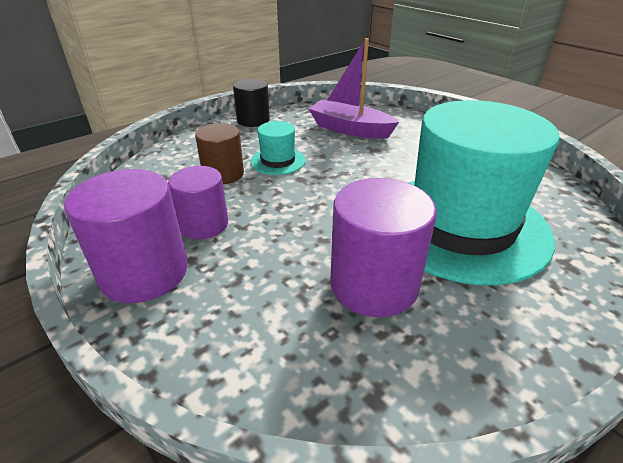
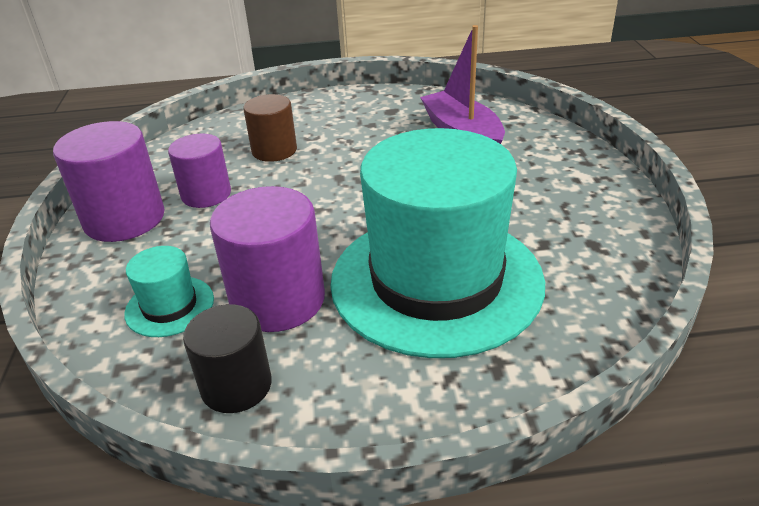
camera: 35 degrees right, 0 degrees up
(253, 120) = (370, 97): black cylinder -> black cylinder (236, 385)
(278, 161) = (339, 151): turquoise hat -> turquoise hat (169, 306)

